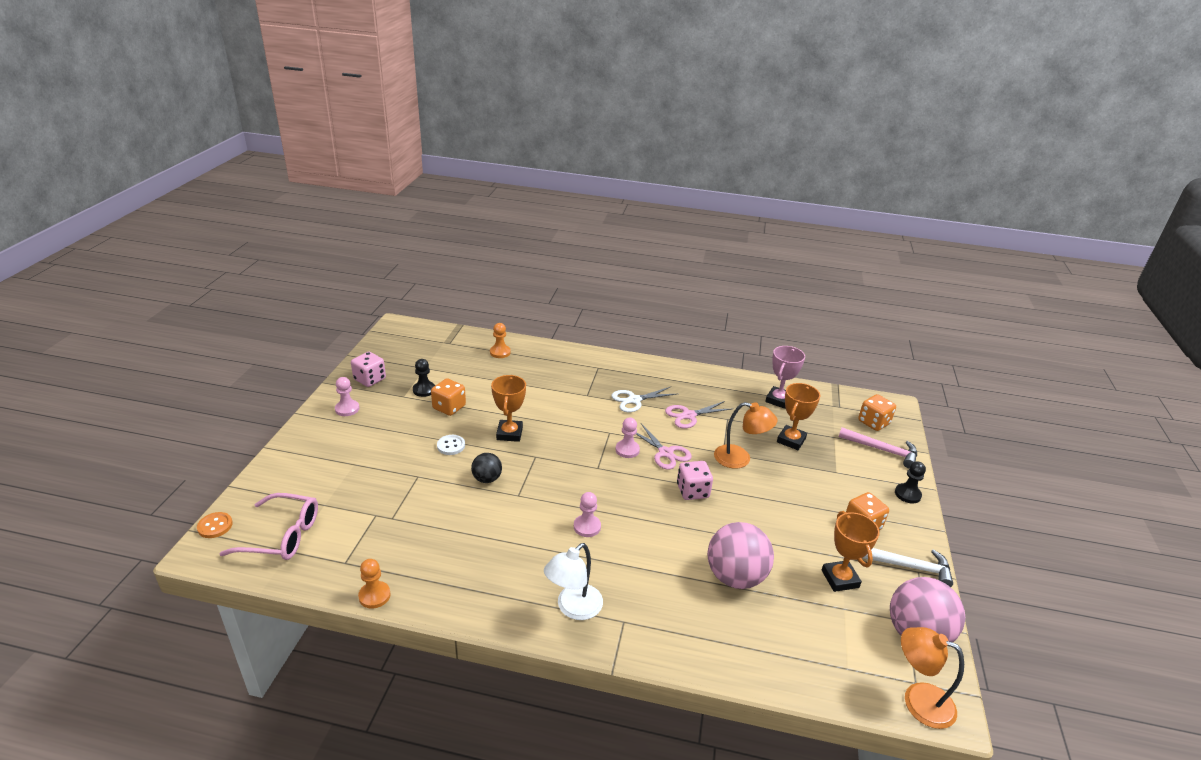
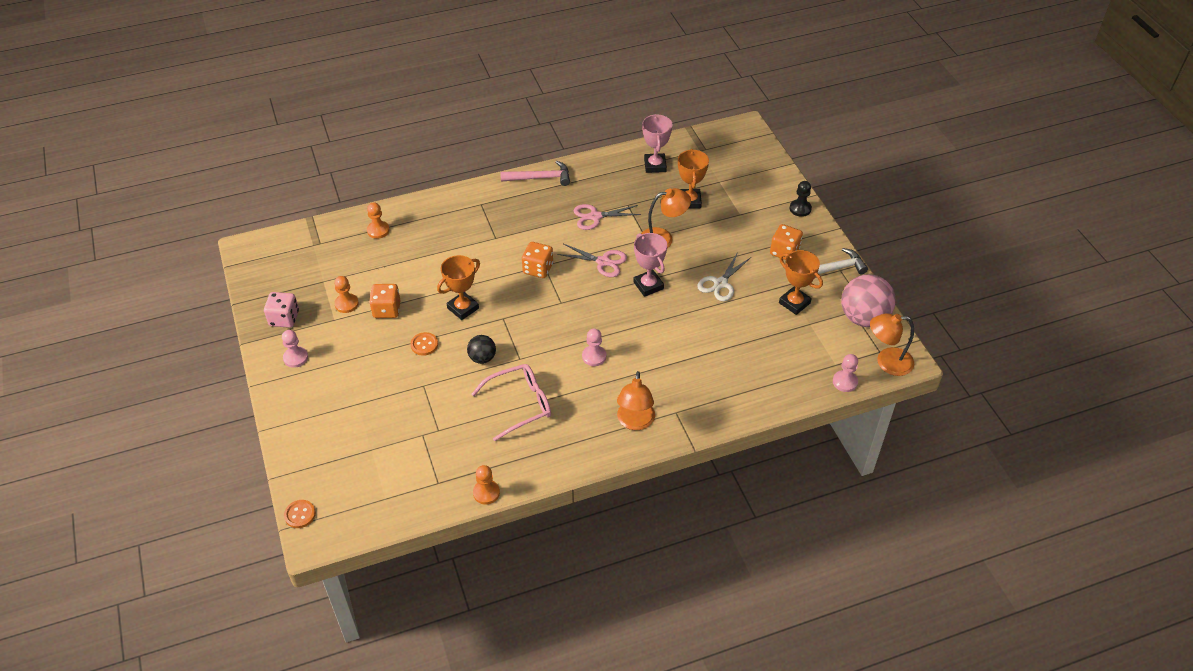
camera: 30 degrees left, 15 degrees up
(282, 536) = (365, 491): pink glasses -> pink glasses (520, 404)
(424, 390) = (346, 304): black pawn -> orange pawn
(451, 446) = (424, 345): white button -> orange button
(509, 433) = (463, 308): orange trophy -> orange trophy turned 75 degrees clockwise
(573, 608) = (635, 422): white lamp -> orange lamp
(627, 450) = (571, 274): pink pawn -> pink pawn (845, 382)
(634, 400) = (539, 223): white scissors -> white scissors (720, 283)
(689, 415) = (595, 216): pink scissors -> pink scissors turned 45 degrees clockwise
(692, 491) = (648, 285): pink dice -> pink trophy
(735, 577) = (726, 339): pink ball -> none
(873, 422) = (740, 153): orange dice -> orange dice (538, 269)
(882, 450) = (761, 177): pink hammer -> pink hammer (540, 178)

